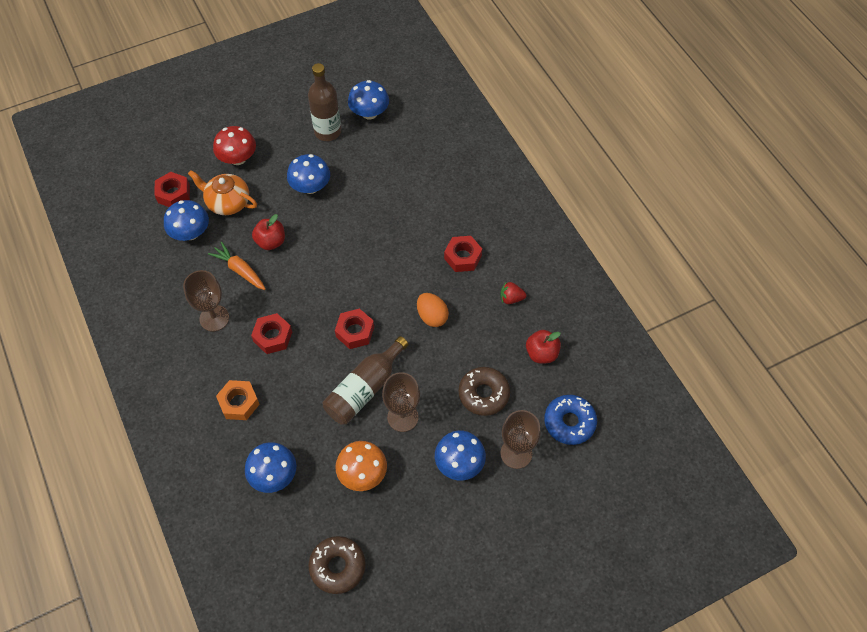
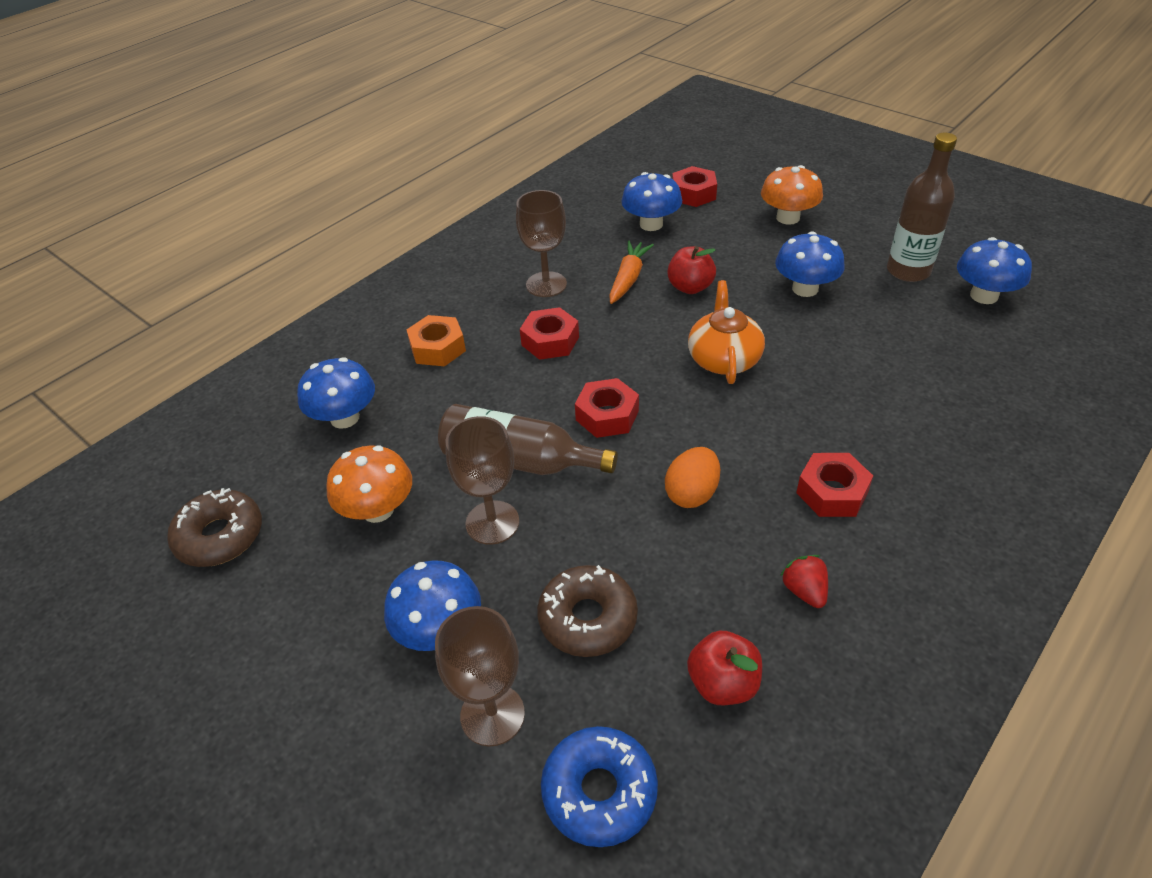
camera: 70 degrees right, 15 degrees down
(227, 202) = (717, 234): orange teapot -> orange teapot (723, 359)
(238, 158) = (788, 218): red mushroom -> orange mushroom

